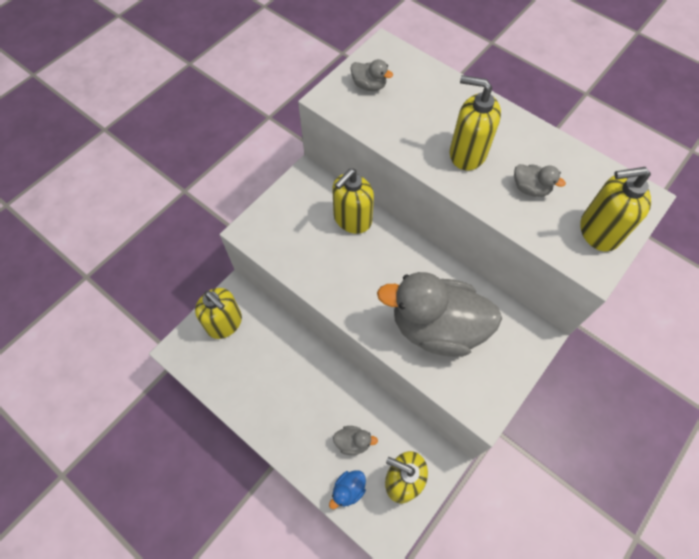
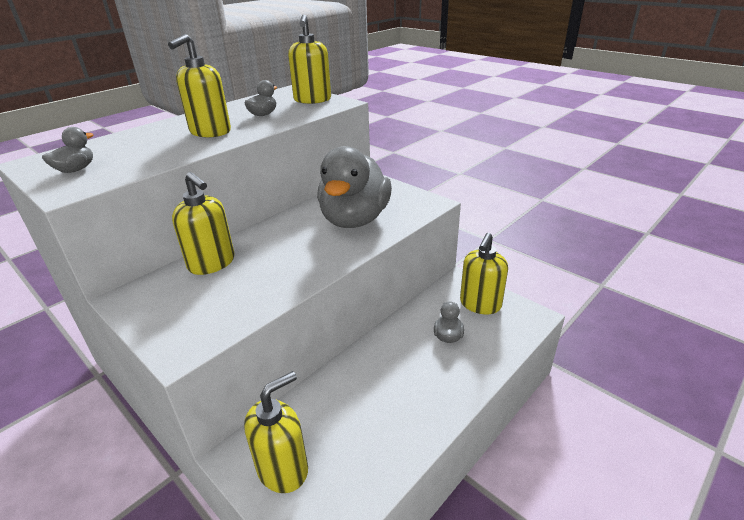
camera: 85 degrees left, 30 degrees down
(348, 490) = (496, 341): blue duck -> none

